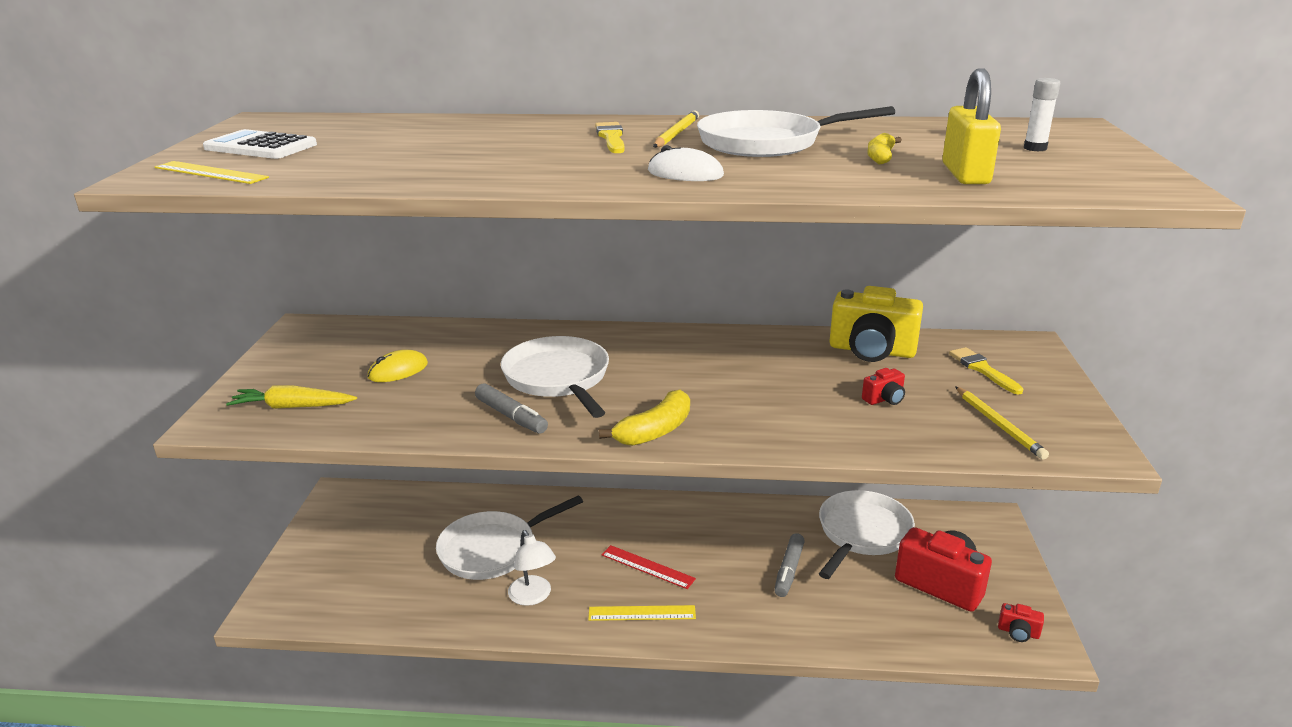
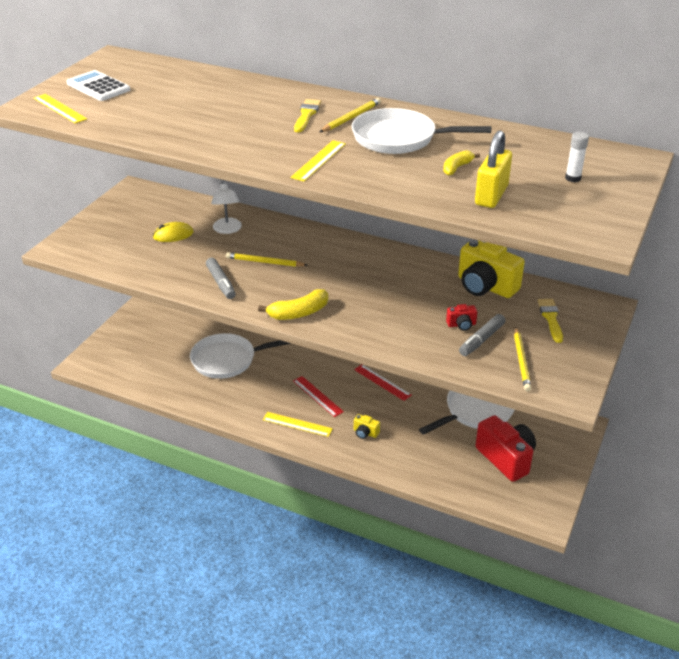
camera: 20 degrees right, 10 degrees up
(292, 407) = (102, 248): yellow carrot -> none
(533, 597) = (237, 396): white lamp -> white lamp (227, 230)
(558, 378) = (265, 262): white pan -> yellow pencil
(685, 173) = (319, 160): white mouse -> yellow ruler
(722, 527) = (382, 382): none -> red ruler
(742, 599) = (365, 433): none -> yellow camera
(789, 570) = (408, 422): grey marker -> grey marker (481, 340)
(1018, 632) = (534, 503): red camera -> none

